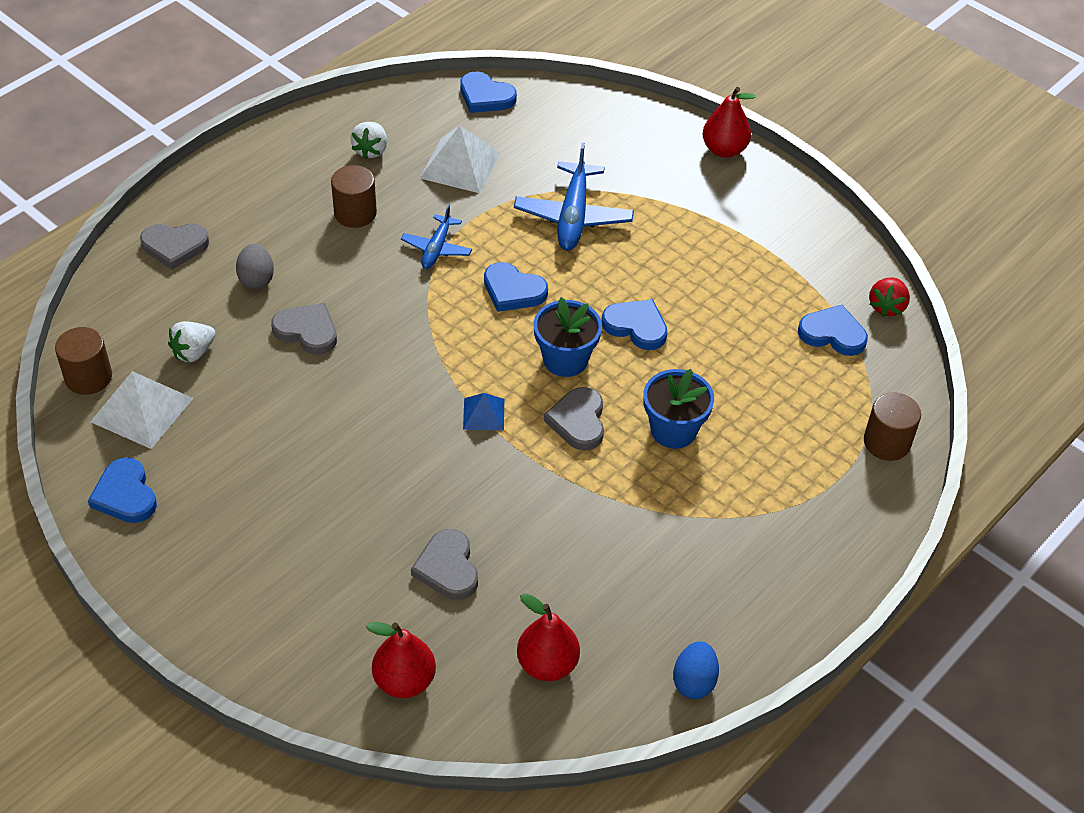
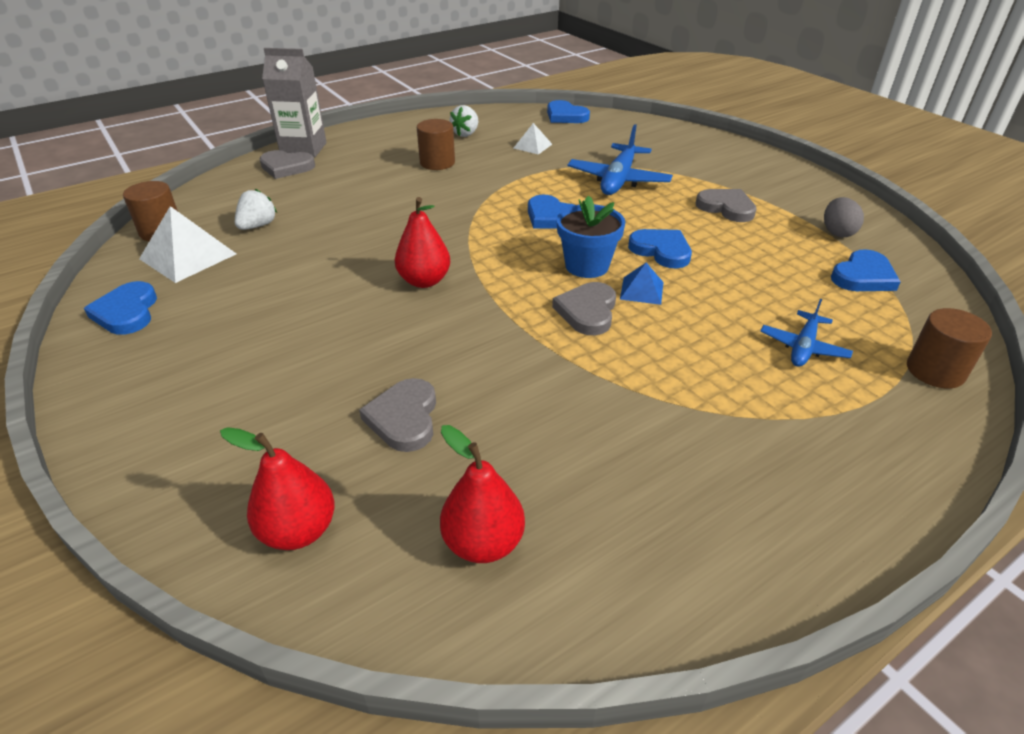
camera: 15 degrees right, 10 degrees down
(179, 208) = (303, 149): none -> grey carton
(193, 352) = (258, 226): white strawberry -> white strawberry turned 150 degrees clockwise
(256, 279) = (338, 190): grey egg -> grey egg (837, 232)
(307, 331) = (361, 223): grey heart -> grey heart (726, 208)
(437, 248) = (495, 187): blue plane -> blue plane (803, 347)
(460, 165) = (532, 146): white pyramid -> white pyramid, size x0.56
(483, 414) = (494, 295): blue pyramid -> blue pyramid (641, 290)
(673, 430) = (687, 330): blue flower pot -> none
(694, 681) = (678, 602): blue egg -> none
(724, 150) = (757, 156): red pear -> red pear (424, 281)
(832, 334) = (863, 276): blue heart -> blue heart turned 105 degrees clockwise
(886, 307) = (919, 263): red strawberry -> none

